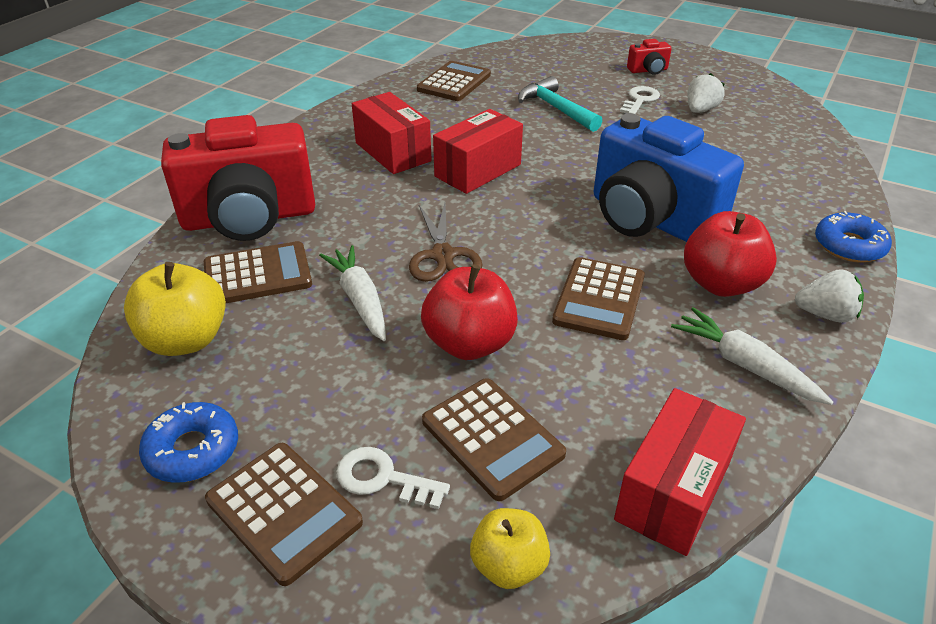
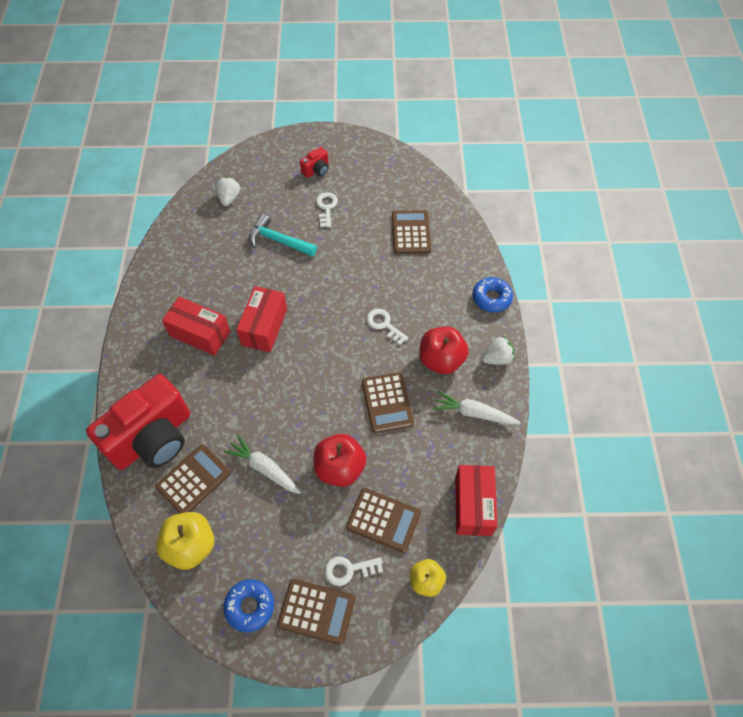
camera: 30 degrees left, 20 degrees up
(443, 255) = (288, 411): brown scissors -> none
(454, 82) = (194, 240): brown calculator -> brown calculator (411, 232)
(650, 219) = (384, 325): blue camera -> white key
(700, 110) = (368, 203): white strawberry -> white strawberry (229, 198)

